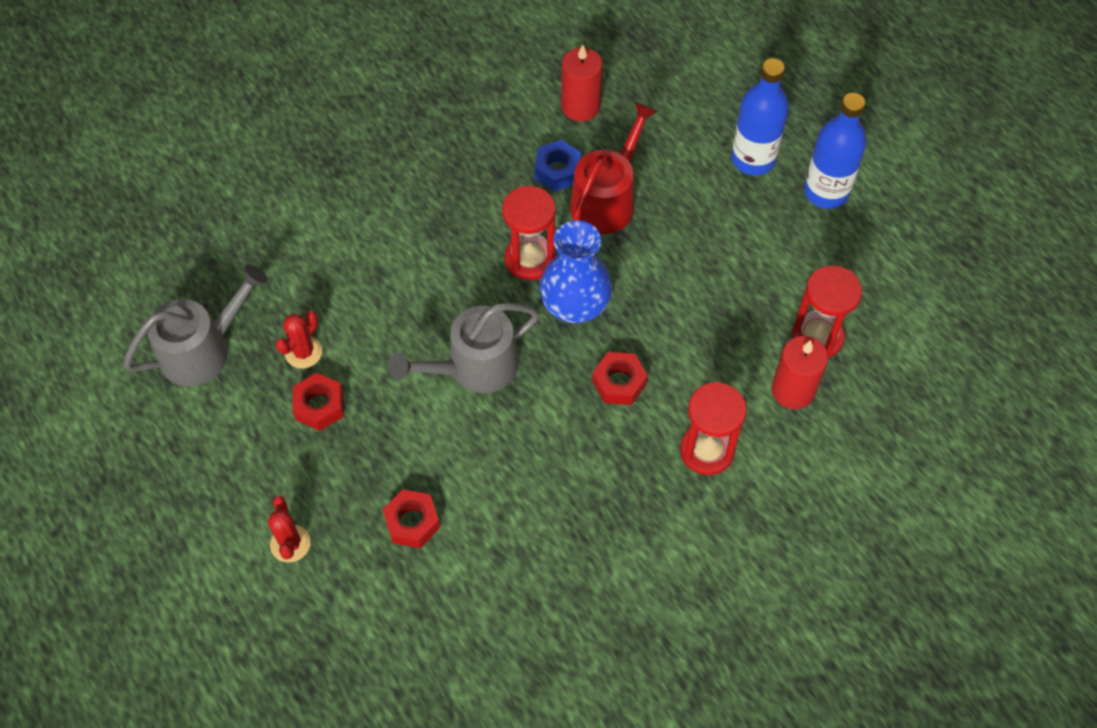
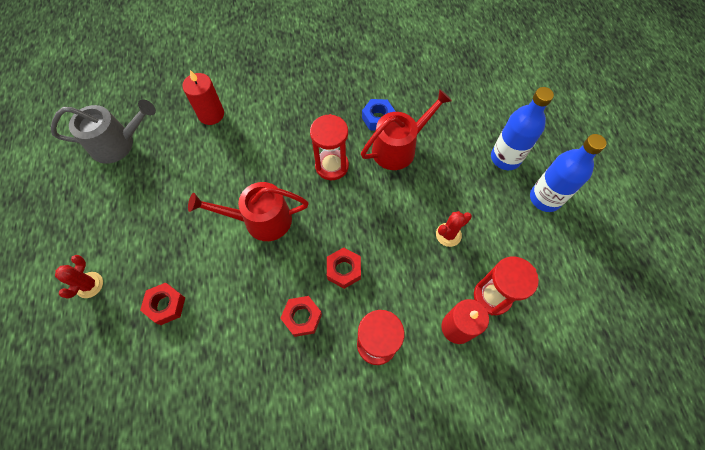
camera: 25 degrees right, 5 degrees up
(303, 352) = (170, 168): red cactus -> red cactus (448, 235)
(319, 406) = (159, 205): red nut -> red nut (302, 317)
(474, 367) = (261, 220): grey watering can -> red watering can
(575, 305) = (343, 206): blue vase -> none
(580, 106) = (412, 85): red candle -> red candle (211, 114)

